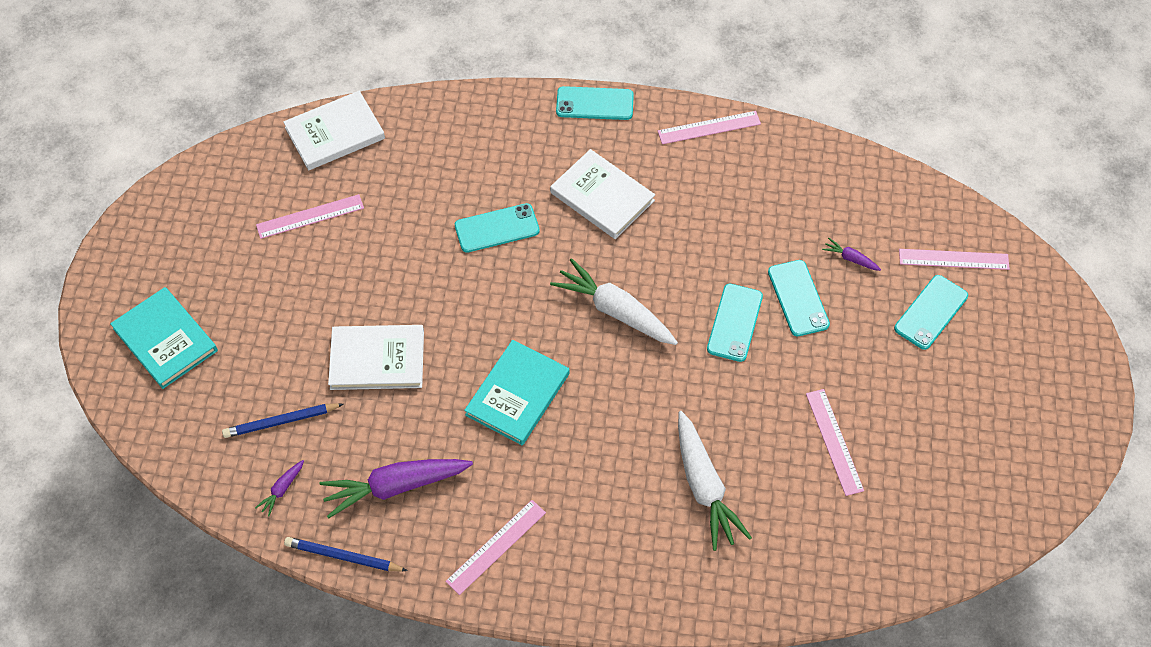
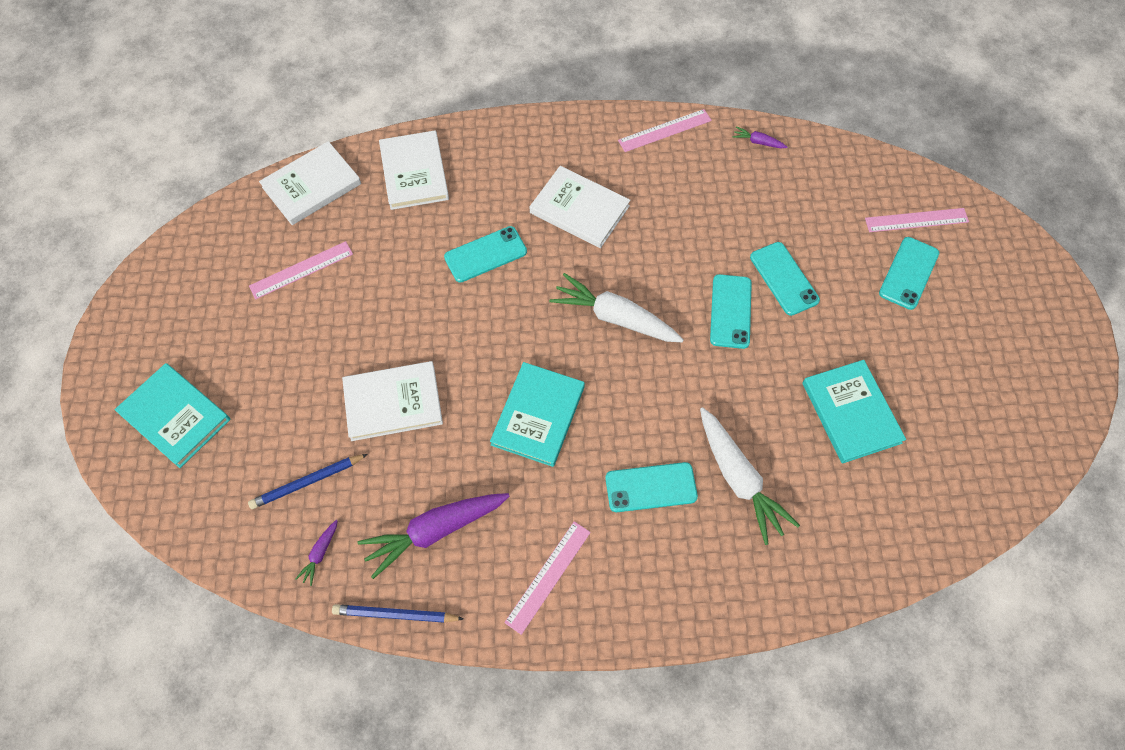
camera: 10 degrees left, 5 degrees up
(440, 134) = (414, 172): none -> white book
(594, 104) = (554, 123): turquoise phone -> turquoise phone (651, 487)
(834, 441) = (851, 412): pink ruler -> turquoise book
(850, 258) = (823, 233): purple carrot -> purple carrot (758, 142)

